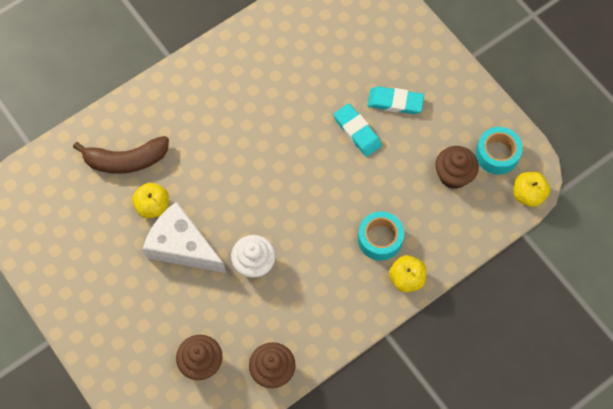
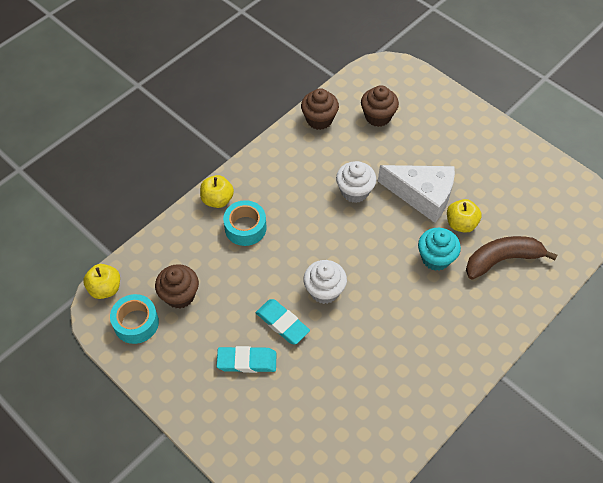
camera: 170 degrees right, 10 degrees down
(191, 173) = (435, 258): none -> turquoise cupcake
(311, 157) = (324, 291): none -> white cupcake

